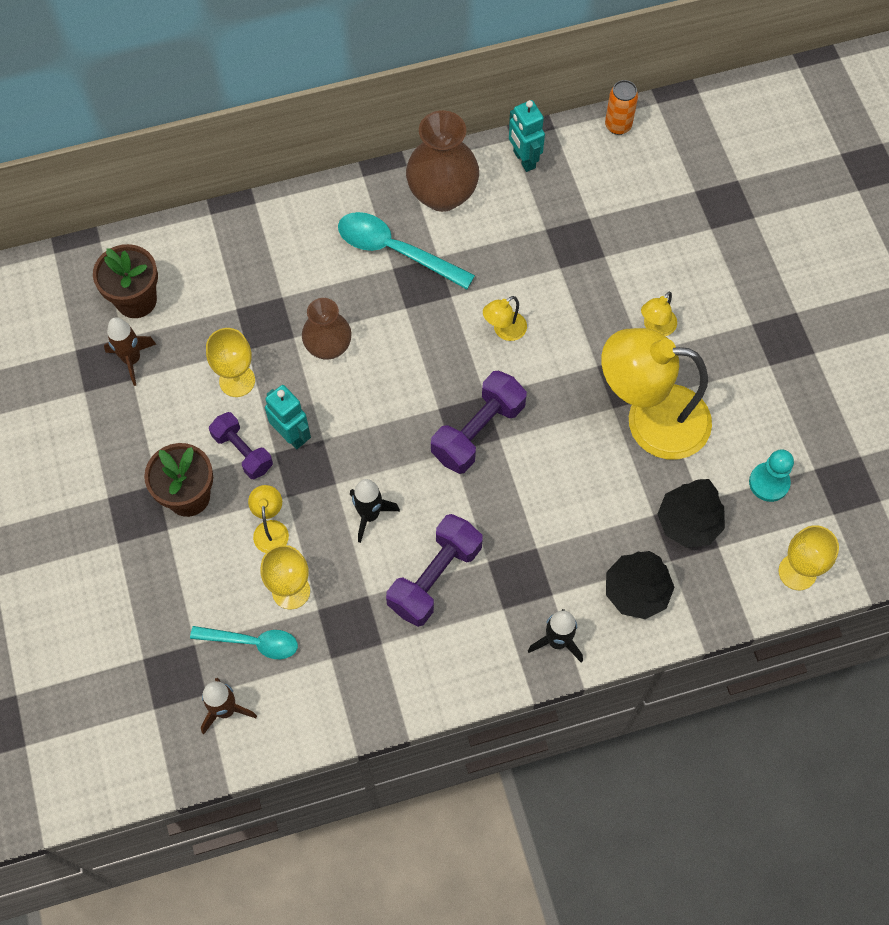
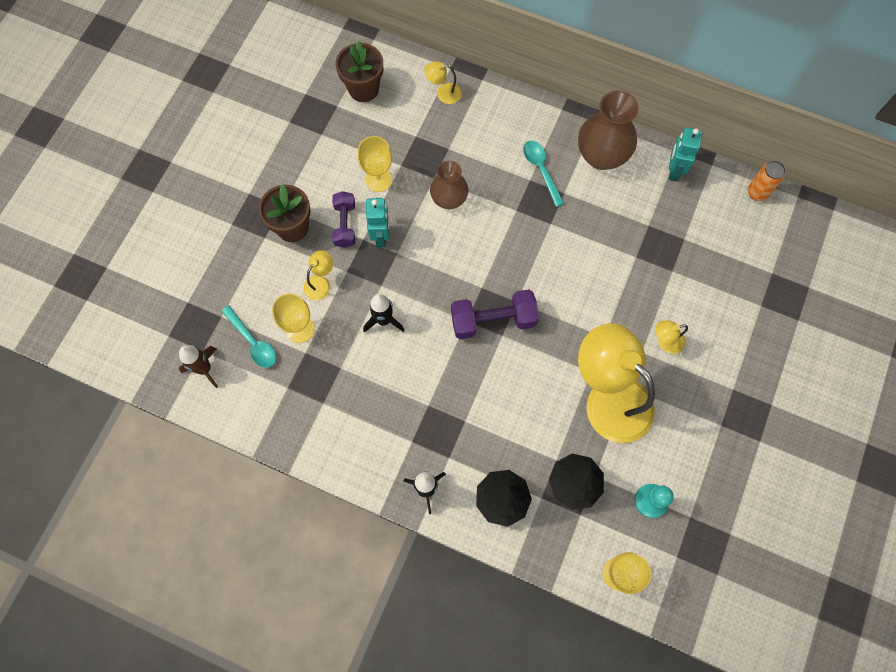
camera: 40 degrees right, 5 degrees up
(132, 360) = (331, 123): brown rocket -> none
(395, 251) = (541, 170): turquoise spoon -> turquoise spoon, size x0.66
(435, 577) = (388, 389): purple dumbbell -> none
(504, 330) = (565, 270): yellow lamp -> yellow lamp (443, 93)

